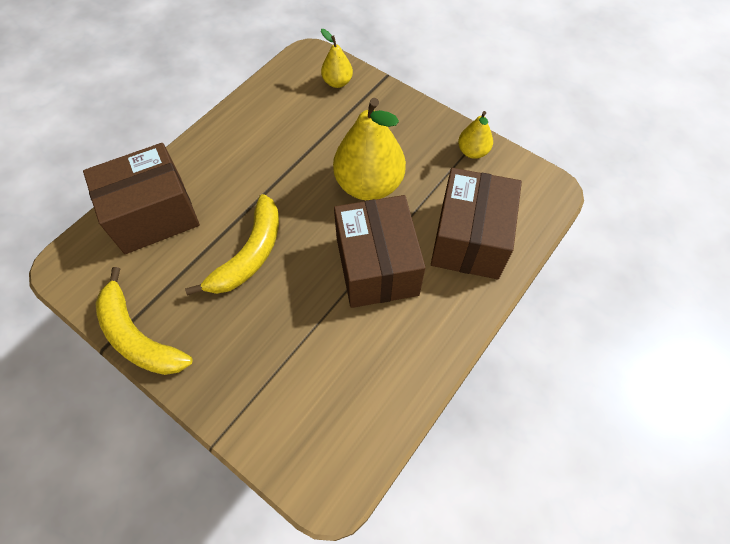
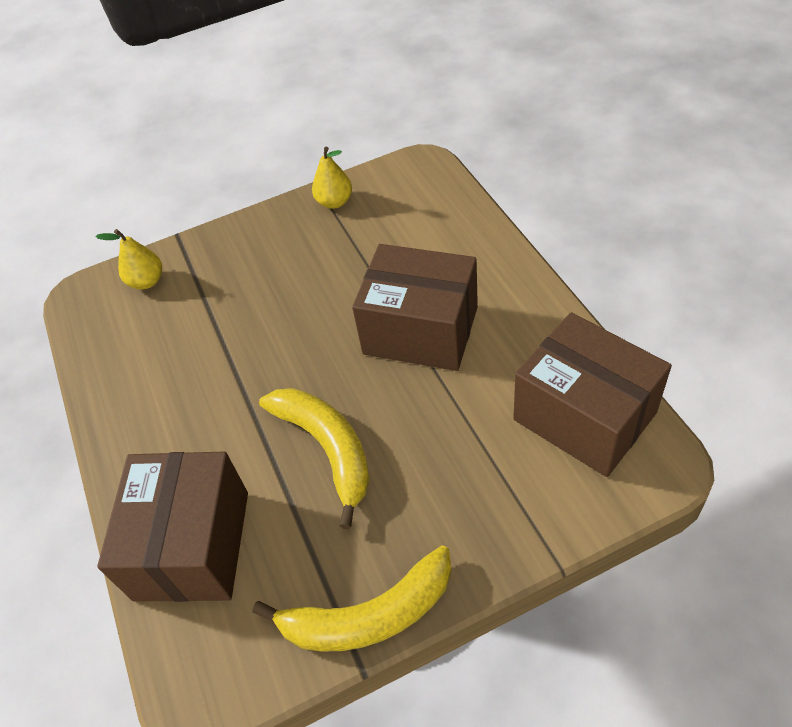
camera: 55 degrees left, 10 degrees down
(369, 185) = (312, 301): yellow pear -> none
(469, 239) = (436, 243): brown box -> brown box (584, 416)

